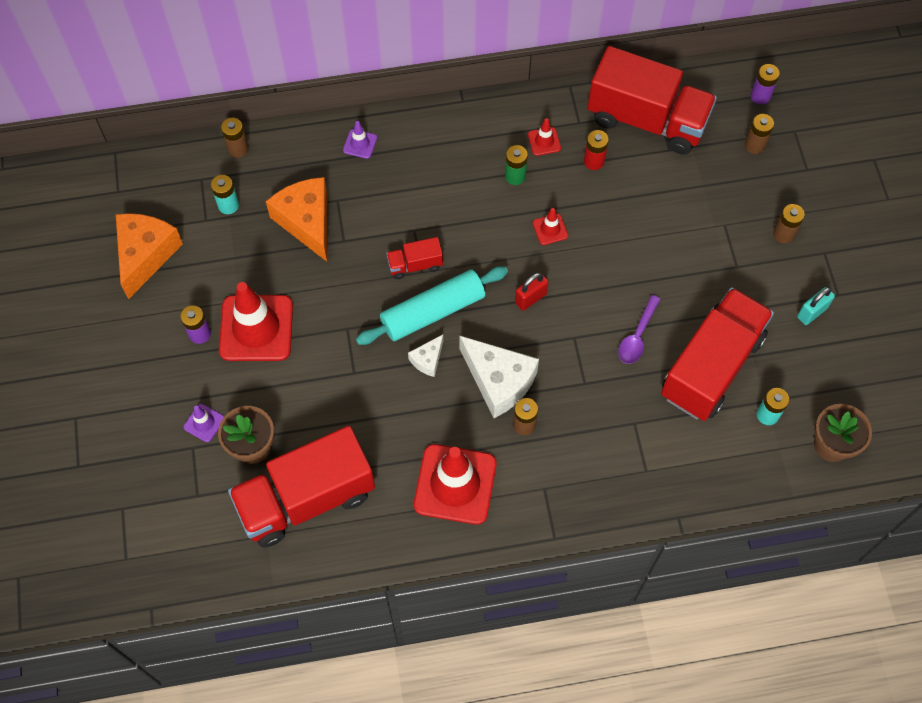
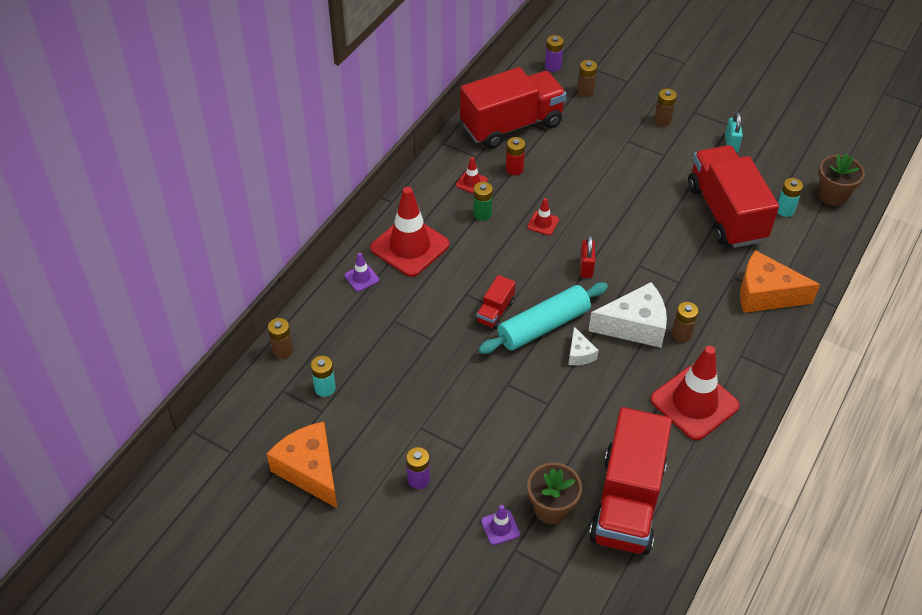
camera: 50 degrees left, 15 degrees down
(256, 328) = (451, 439): red traffic cone -> red traffic cone (410, 246)
(307, 222) = (392, 350): orange cheese -> orange cheese (765, 294)
(433, 312) = (543, 326): turquoise rolling pin -> turquoise rolling pin turned 45 degrees clockwise
(637, 336) = (669, 233): purple spoon -> none

